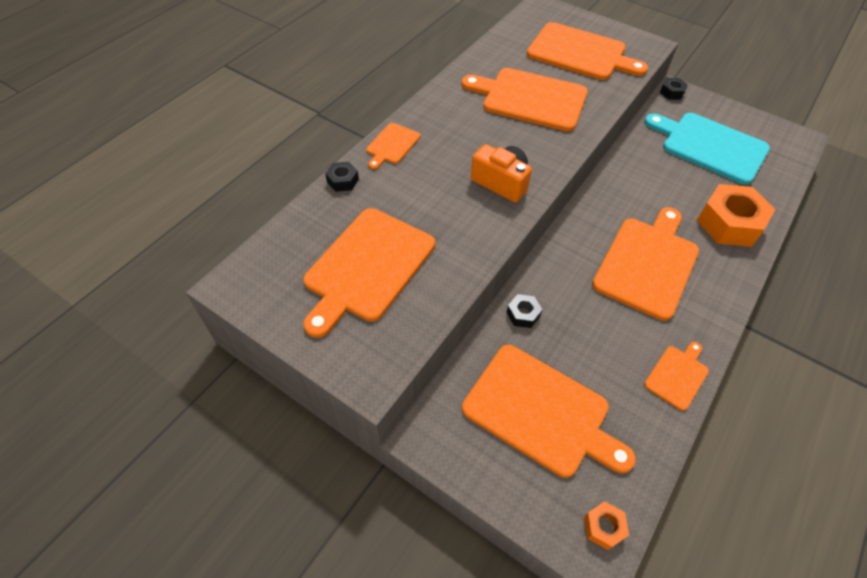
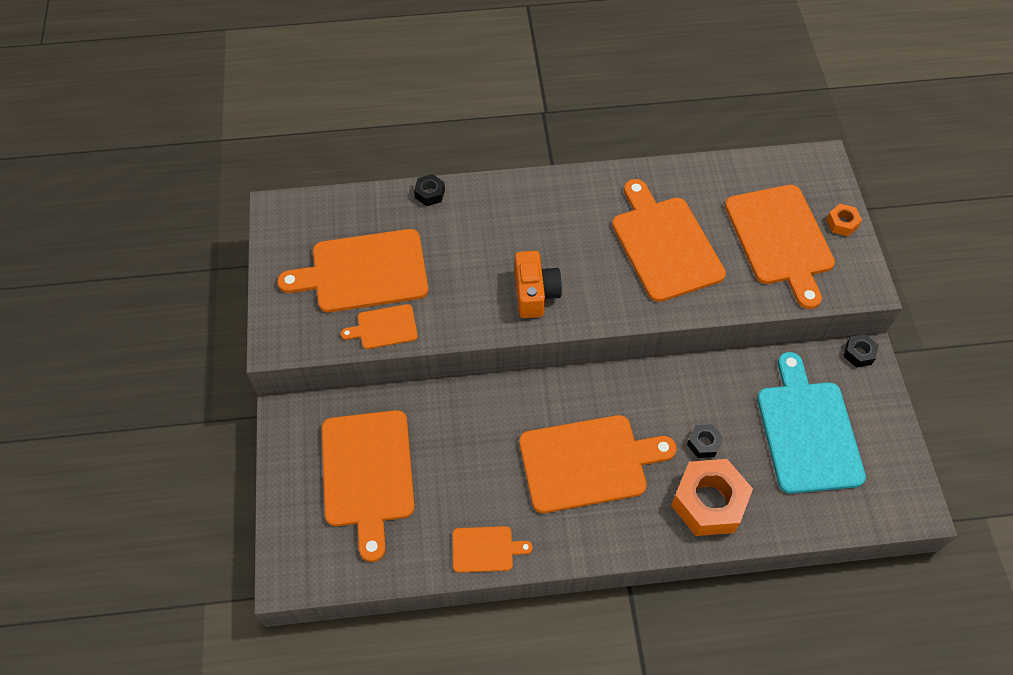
camera: 50 degrees right, 5 degrees up
(392, 145) = (500, 194): orange cutting board -> orange cutting board (384, 327)
(523, 314) = (445, 405): black nut -> black nut (703, 443)
(604, 527) = (309, 569): orange nut -> orange nut (842, 223)

